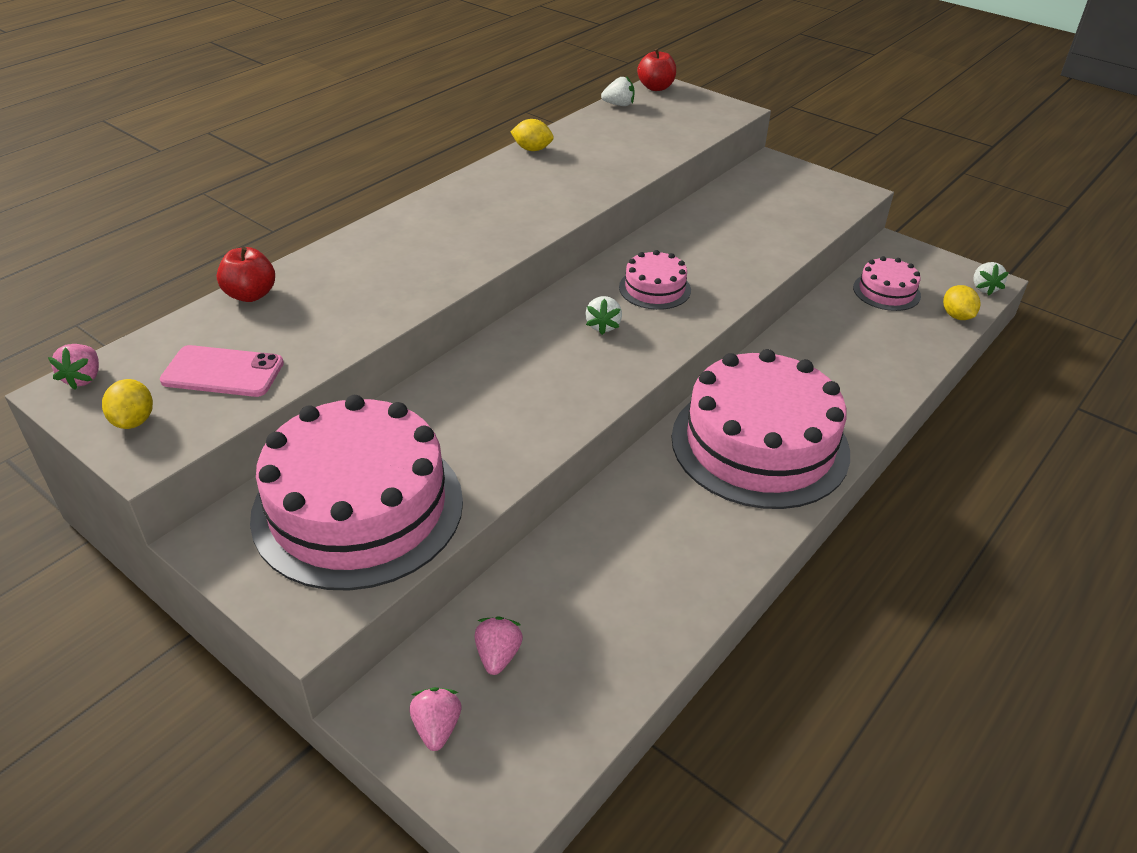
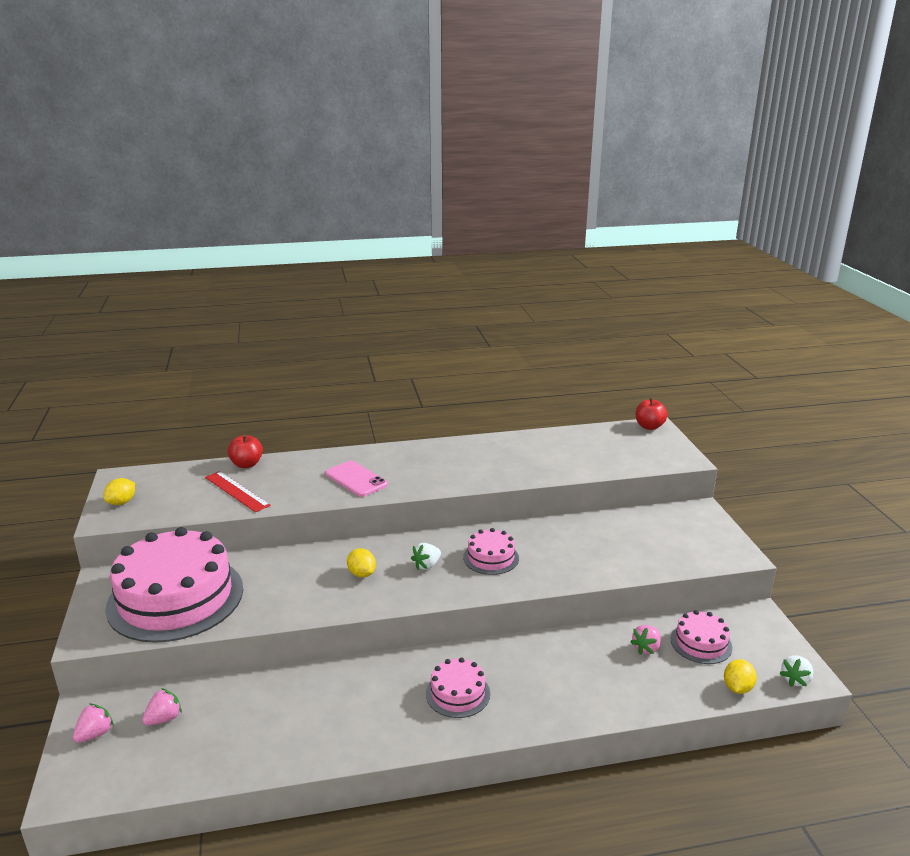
camera: 40 degrees right, 15 degrees down
(83, 378) = (131, 474): pink strawberry -> pink strawberry (646, 648)
(223, 372) = (183, 497): pink phone -> pink phone (356, 479)
(292, 333) = (237, 491): none -> red ruler
(532, 149) = (504, 439): yellow lemon -> yellow lemon (361, 574)
(619, 105) = (604, 430): white strawberry -> none
(759, 444) = (458, 693): pink cake -> pink cake, size x0.45

